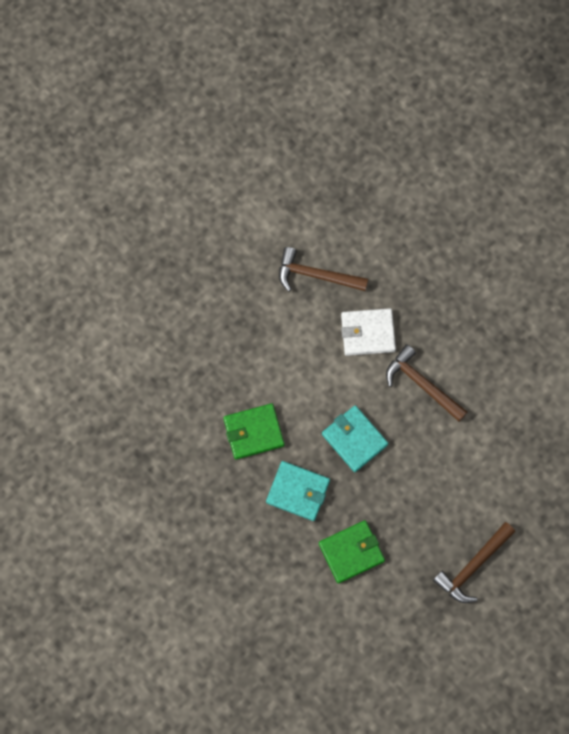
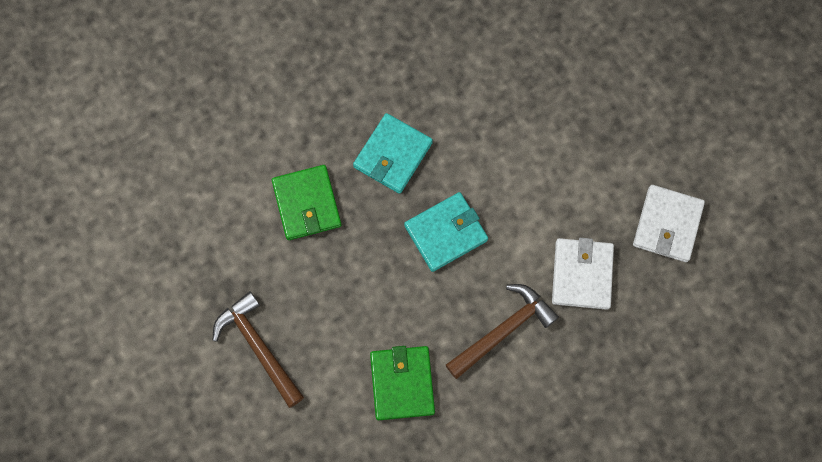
camera: 100 degrees right, 0 degrees up
(253, 432) = (475, 116): green wallet -> green wallet (402, 383)
(316, 275) = (667, 225): brown hammer -> white wallet

